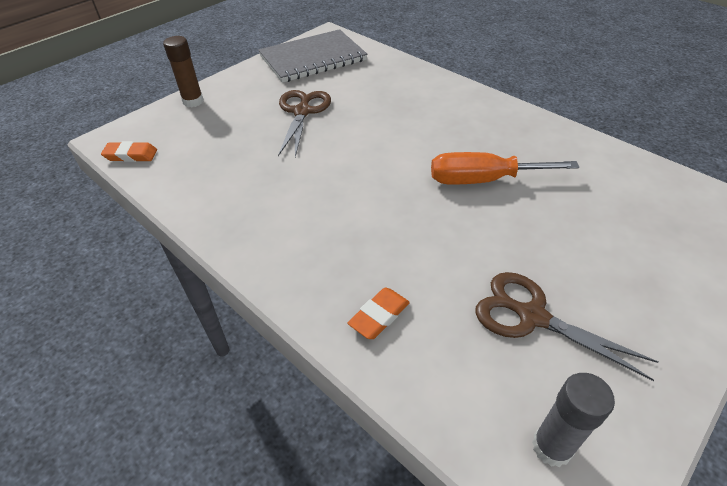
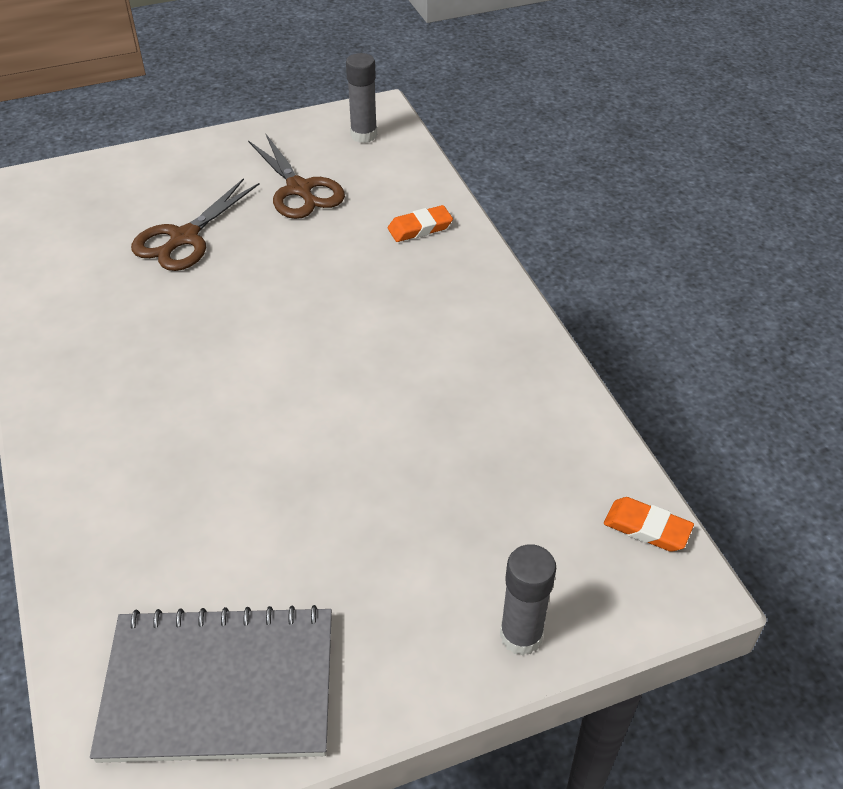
camera: 155 degrees left, 0 degrees up
(193, 101) = (521, 636): brown glue stick -> grey glue stick
(302, 112) = (339, 517): brown scissors -> brown scissors (184, 238)
(482, 180) = (204, 306): orange screwdriver -> none

